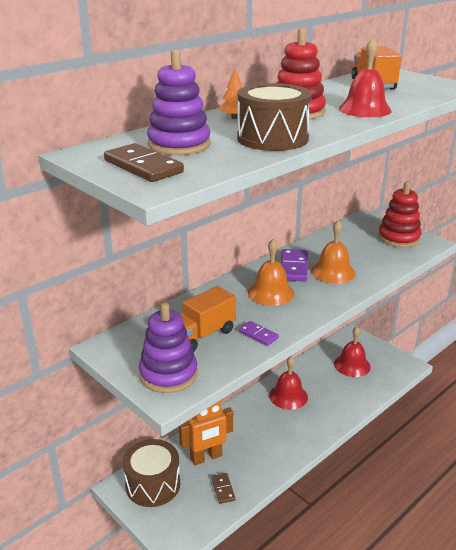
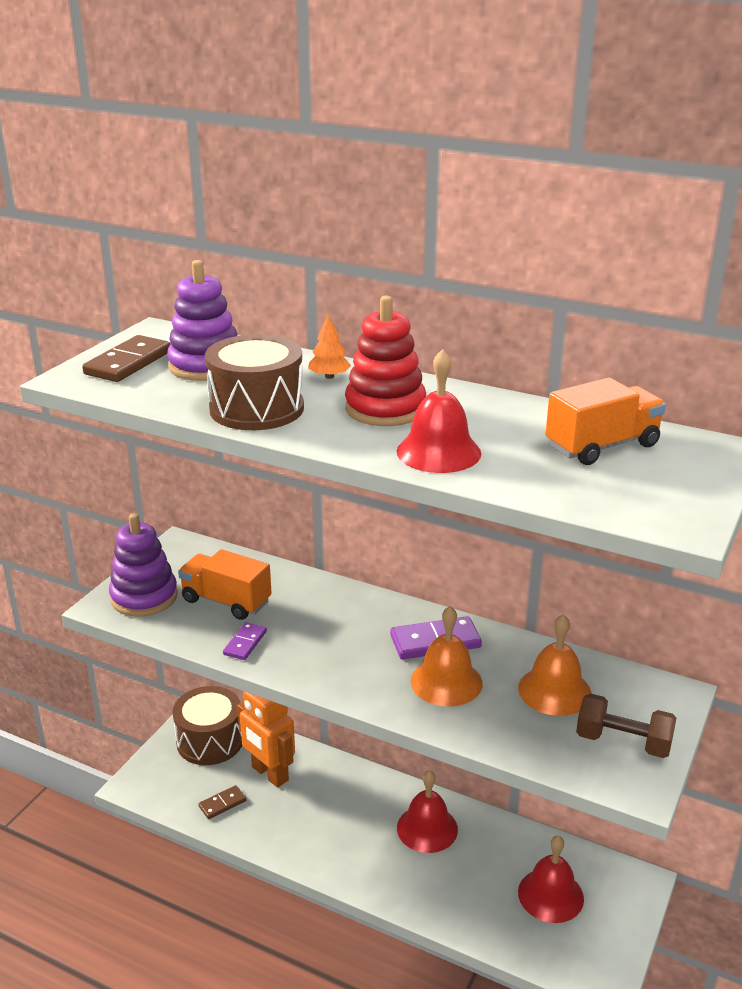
camera: 70 degrees right, 0 degrees up
(271, 293) = (352, 634): orange bell -> orange bell (554, 690)
(398, 238) = (623, 742): red stacking toy -> brown dumbbell

